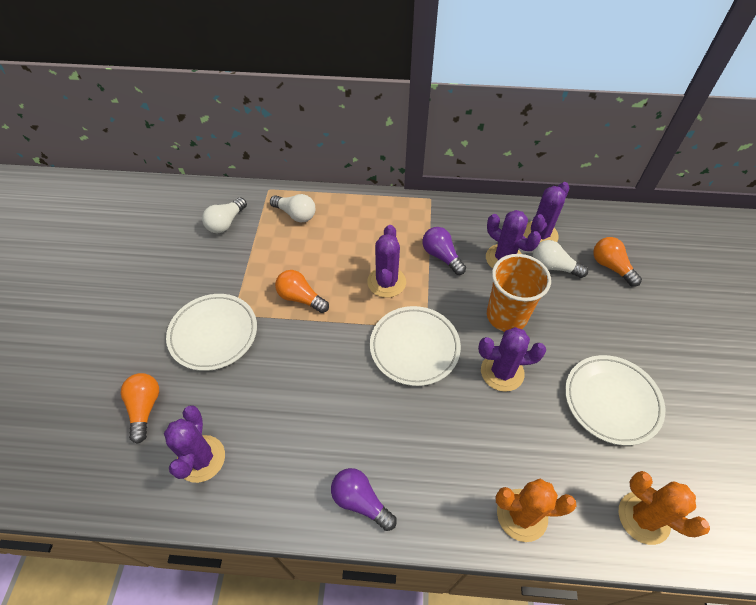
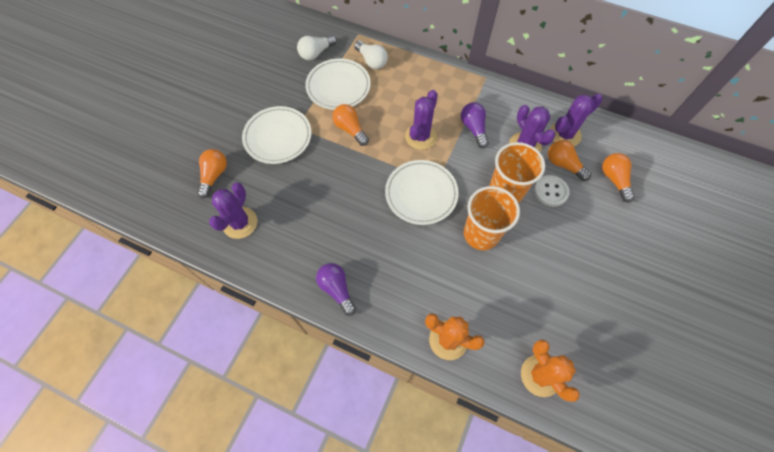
camera: 20 degrees right, 10 degrees up
(502, 372) = (481, 234): purple cactus -> orange cup
(553, 267) = (563, 165): white light bulb -> orange light bulb
(554, 299) = (551, 191): none -> white button
(611, 401) = (559, 285): white plate -> white plate (338, 87)

